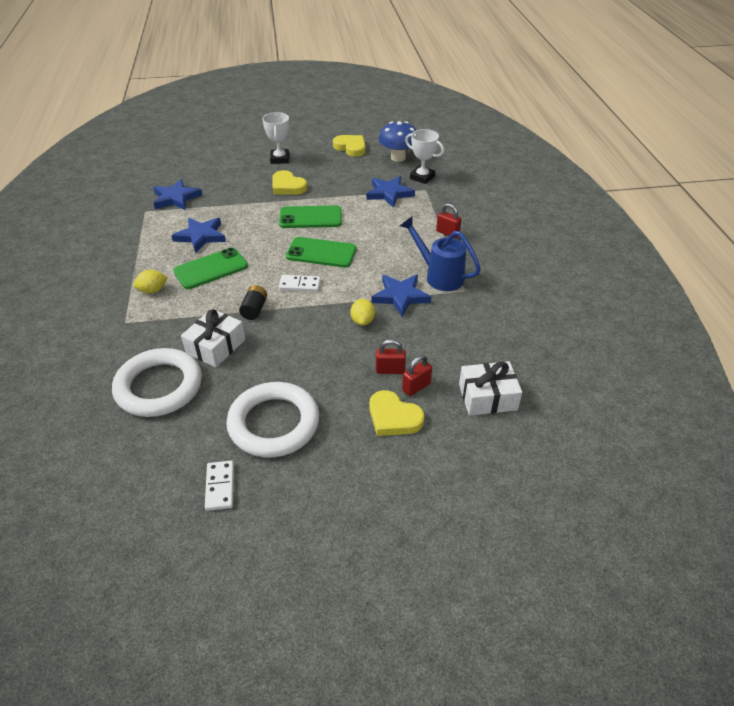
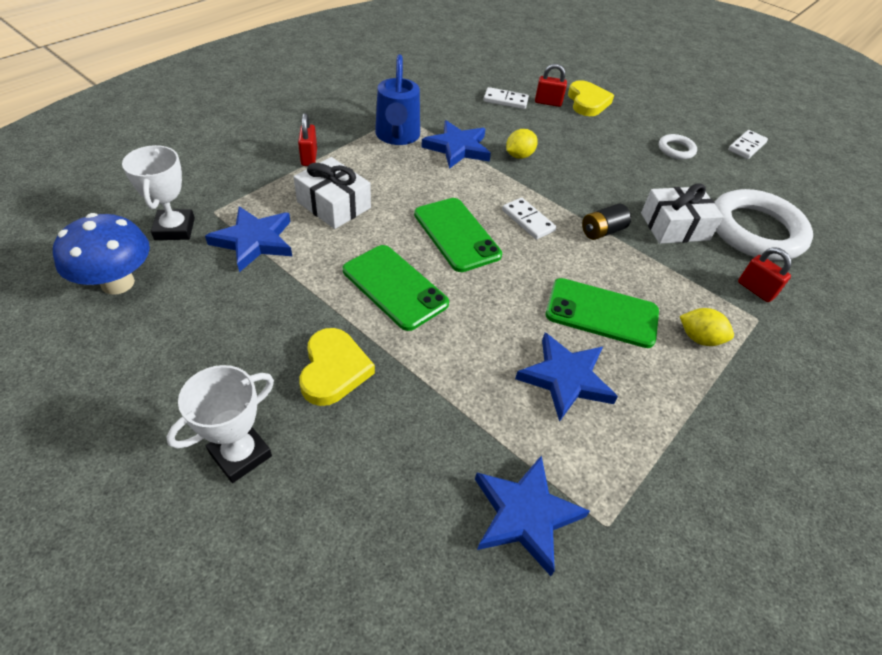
camera: 135 degrees left, 5 degrees up
(274, 423) = (676, 149): white ring -> white ring, size x0.45
(351, 147) = (111, 367): yellow heart -> none
(390, 370) = (550, 119): red padlock -> red padlock (755, 290)
(442, 361) = (505, 100): none -> white domino
(487, 397) = (512, 73): white gift -> white gift (334, 205)

